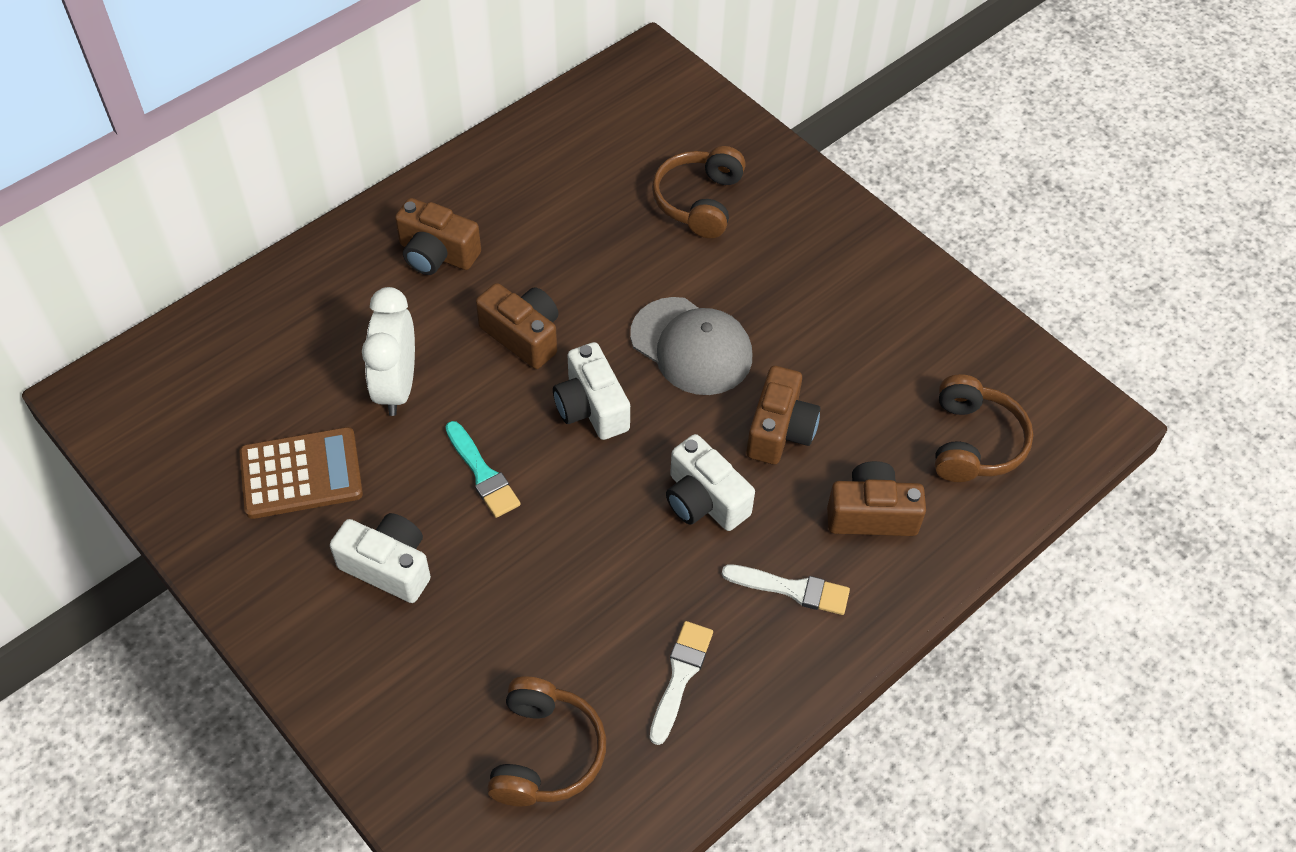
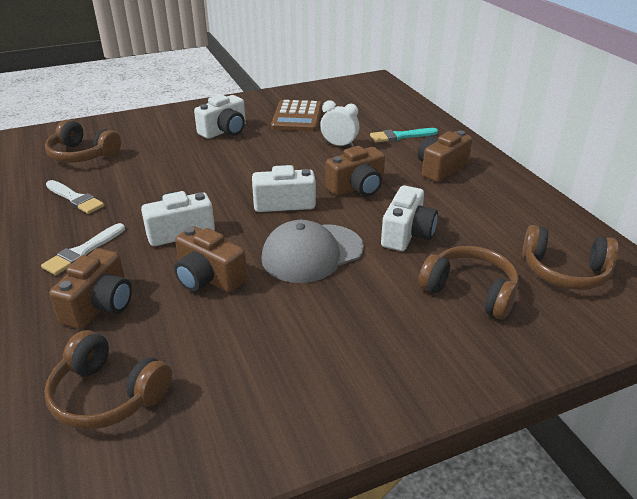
camera: 110 degrees right, 20 degrees down
(397, 386) = (339, 145): white clock -> white clock, size x0.66
(482, 473) = (261, 161): turquoise brush -> turquoise brush (400, 136)
(615, 266) = (407, 234): none -> white camera
(633, 132) = (564, 271): none -> brown headphones

